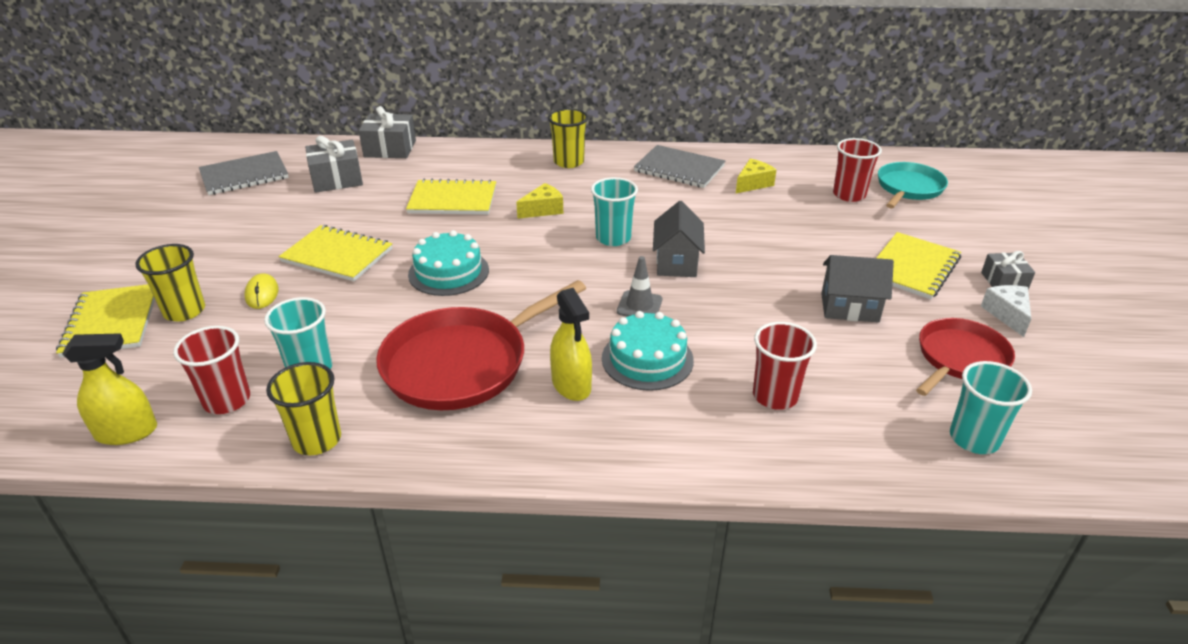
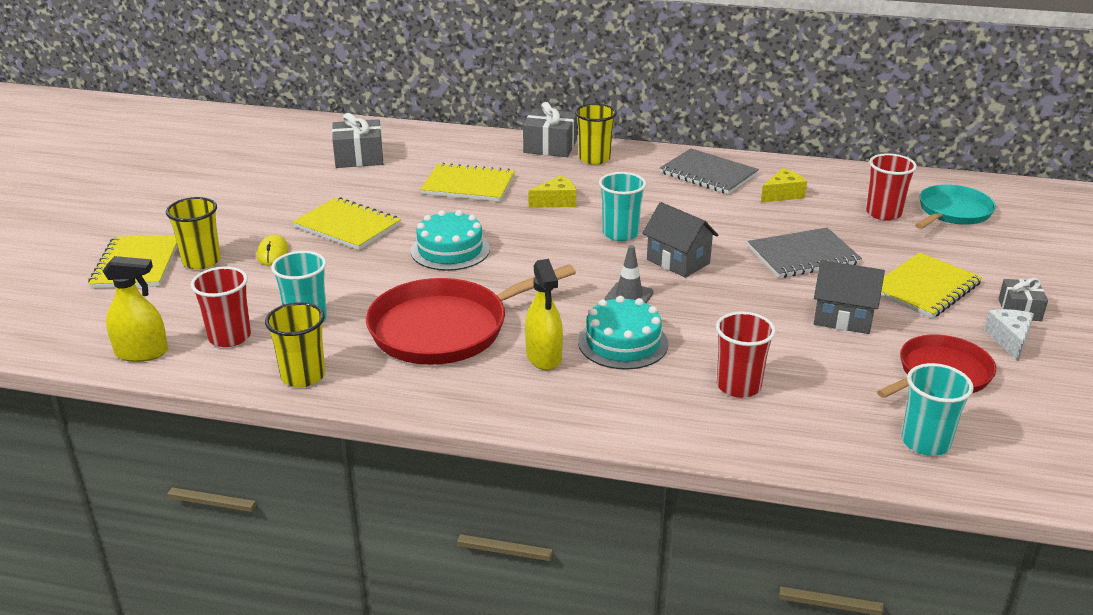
camera: 10 degrees right, 5 degrees down
(244, 175) = (271, 147): grey notebook -> grey notebook (803, 255)
(390, 149) = (416, 132): grey gift -> grey gift (550, 146)
(676, 262) = (678, 261): grey house -> grey house turned 60 degrees counterclockwise

